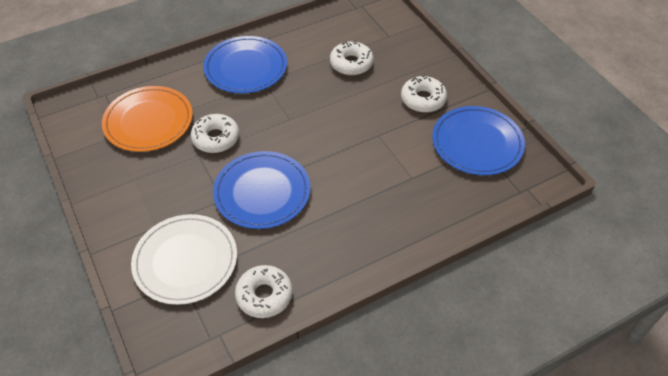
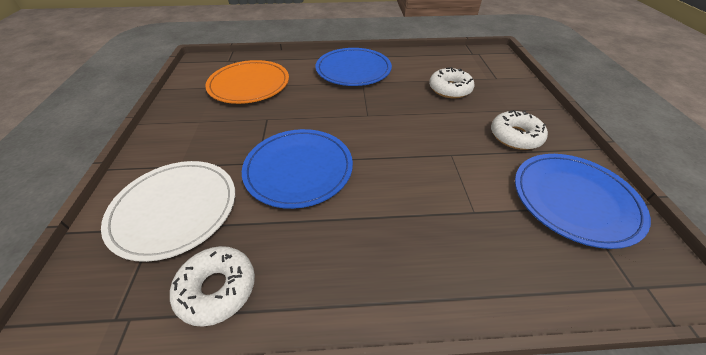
camera: 25 degrees right, 5 degrees down
(216, 138) = (291, 111): white donut -> none

